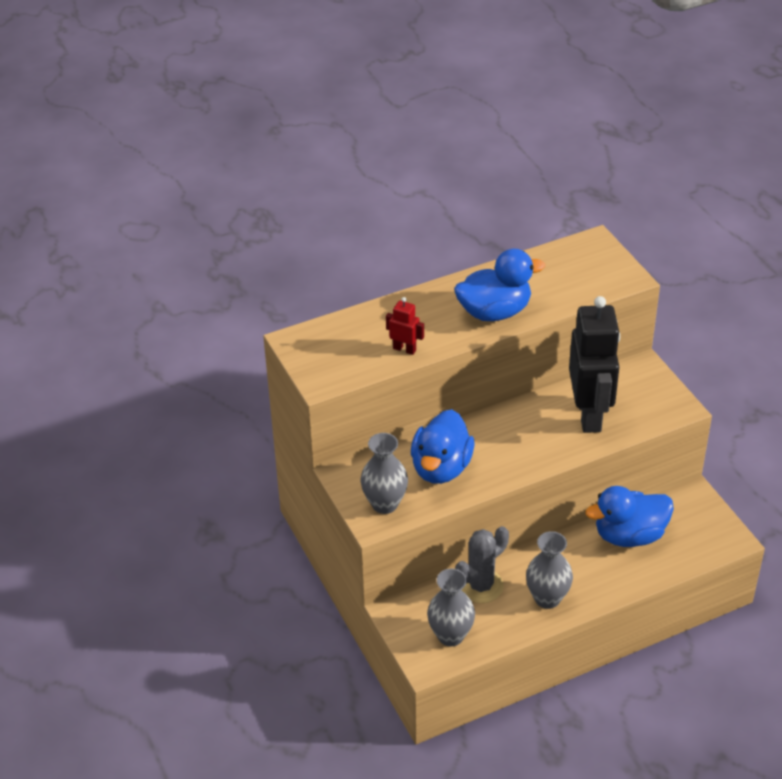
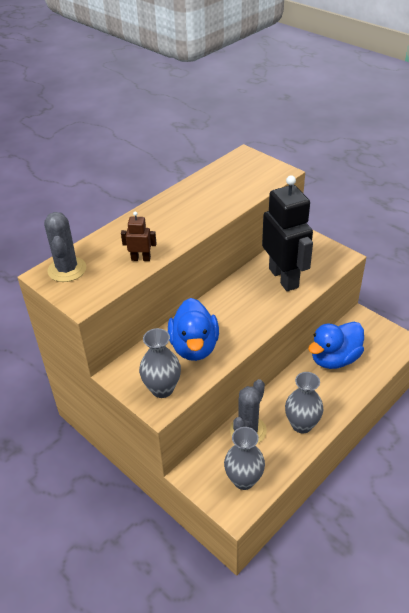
camera: 20 degrees left, 0 degrees up
(319, 341) = (67, 269): none -> grey cactus
(404, 349) = (141, 258): red robot -> brown robot
(494, 312) = (198, 215): blue duck -> none

